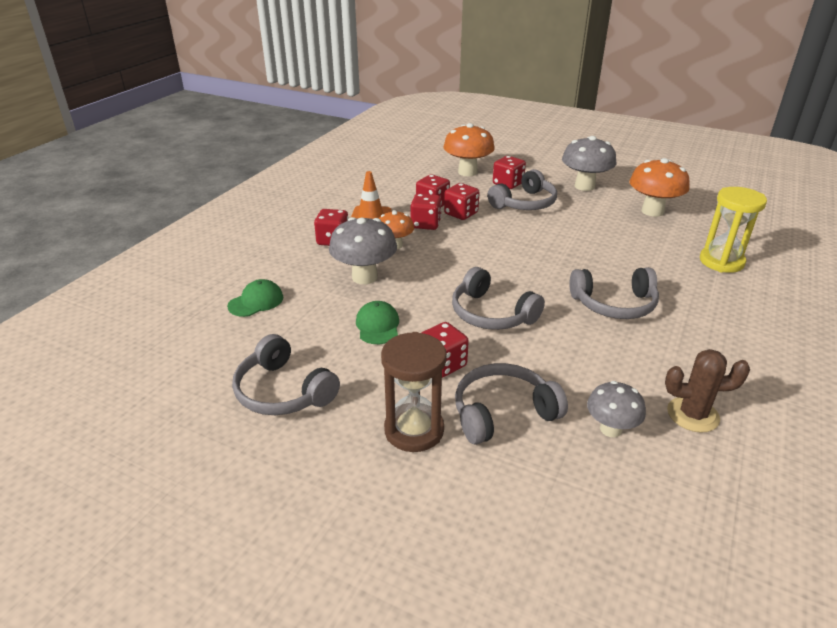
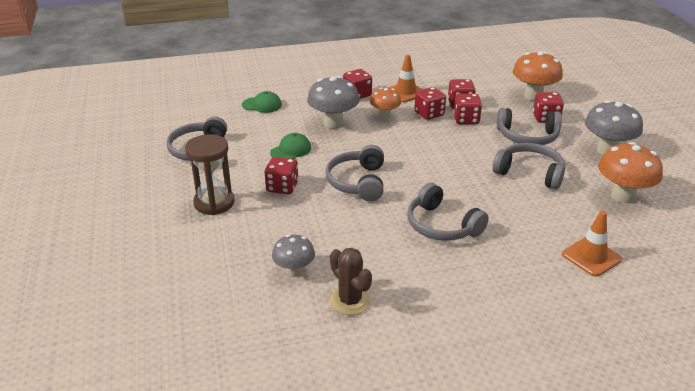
camera: 50 degrees right, 0 degrees up
(503, 413) = (263, 226): grey headphones -> grey headphones (530, 173)
(721, 262) = (591, 257): yellow hourglass -> orange traffic cone

